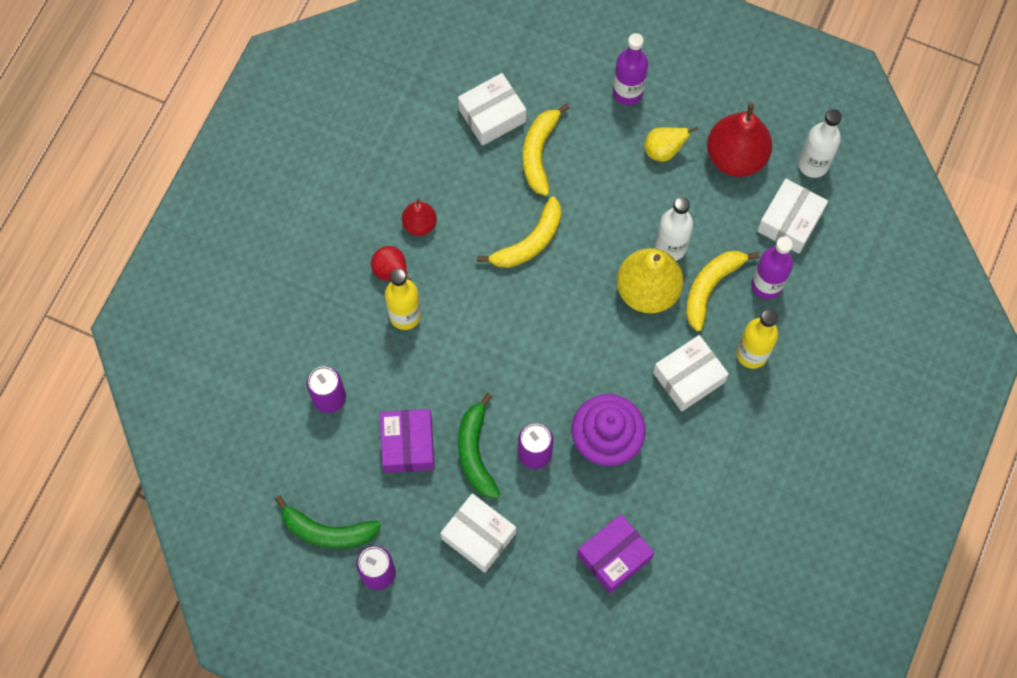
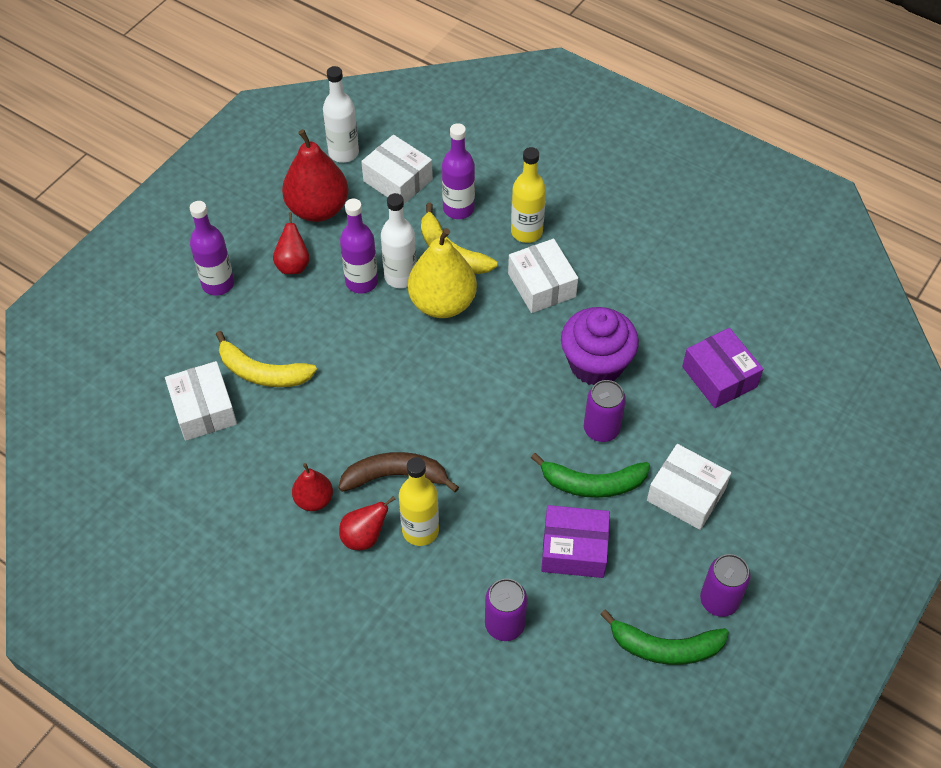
camera: 80 degrees left, 15 degrees down
(328, 531) = (665, 647): green banana -> green banana turned 75 degrees clockwise
(454, 285) = (395, 476): none -> brown banana
(478, 536) = (686, 495): white box -> white box turned 75 degrees clockwise
(529, 242) = (363, 397): yellow banana -> none
(657, 214) = (361, 282): none -> purple bottle
(663, 150) = (293, 265): yellow pear -> red pear

